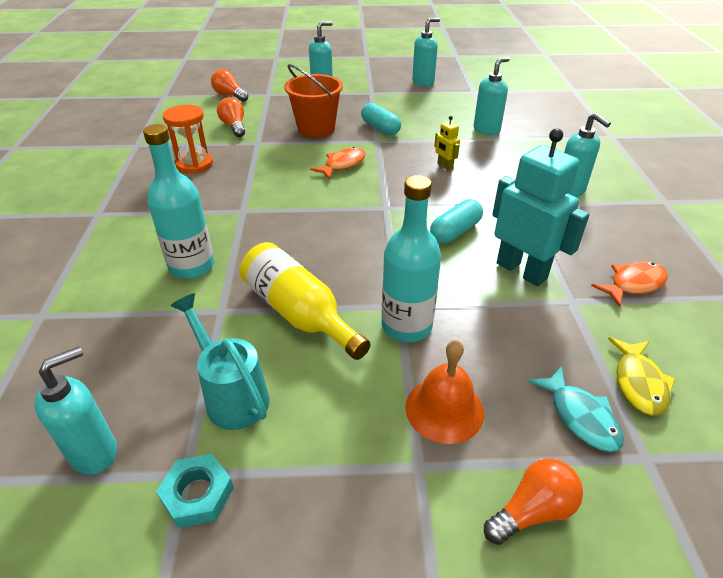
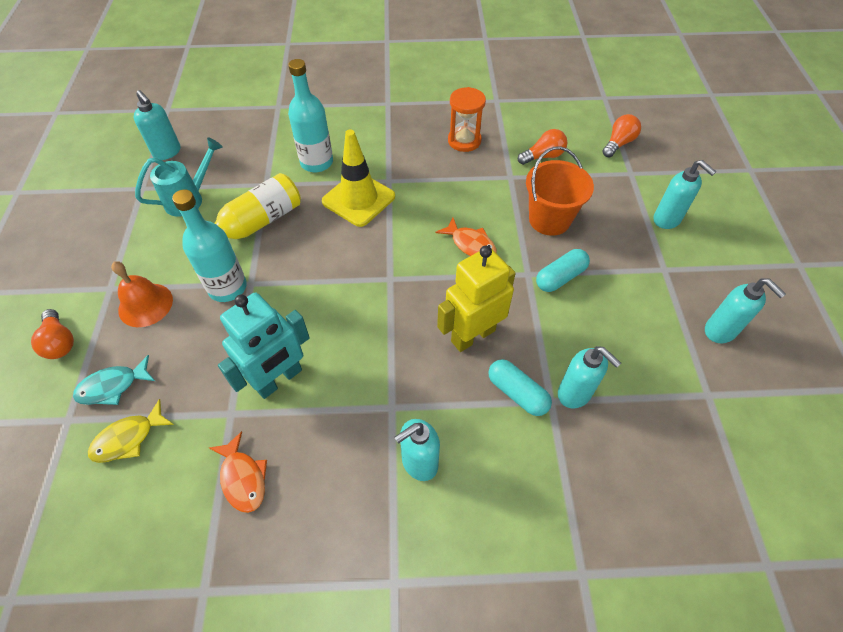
camera: 90 degrees right, 15 degrees up
(197, 494) = (128, 194): turquoise nut -> none
(268, 230) = (358, 199): none -> yellow traffic cone
(444, 166) = (472, 335): yellow robot -> yellow robot, size x2.23
(455, 231) = (345, 332): turquoise capsule -> turquoise capsule (517, 393)
(639, 383) = (128, 438): yellow fish -> yellow fish turned 45 degrees counterclockwise

